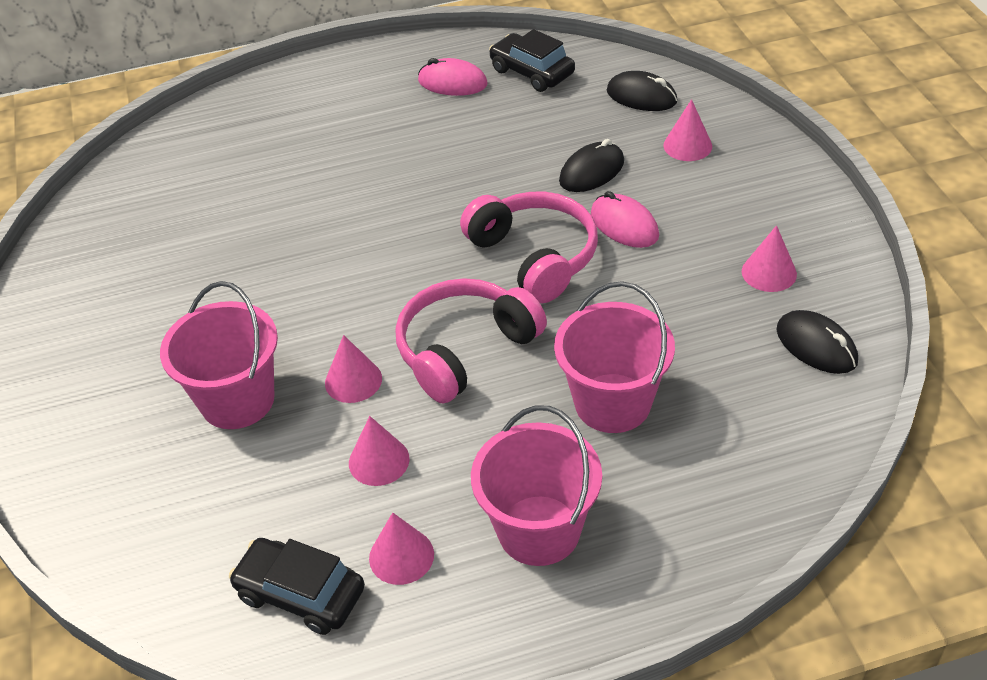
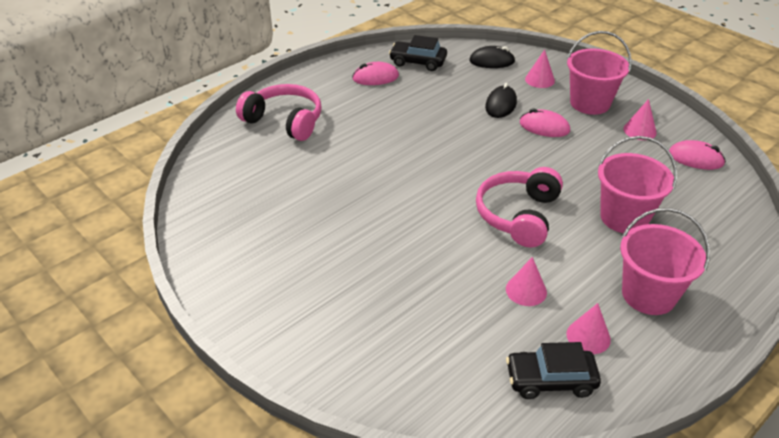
camera: 30 degrees left, 5 degrees down
(237, 400) = (407, 286): pink bucket -> pink bucket (590, 103)
(353, 380) = (469, 252): pink cone -> none
(534, 256) = (511, 156): pink headphones -> pink headphones (284, 121)
(816, 346) = (695, 158): black mouse -> pink mouse

